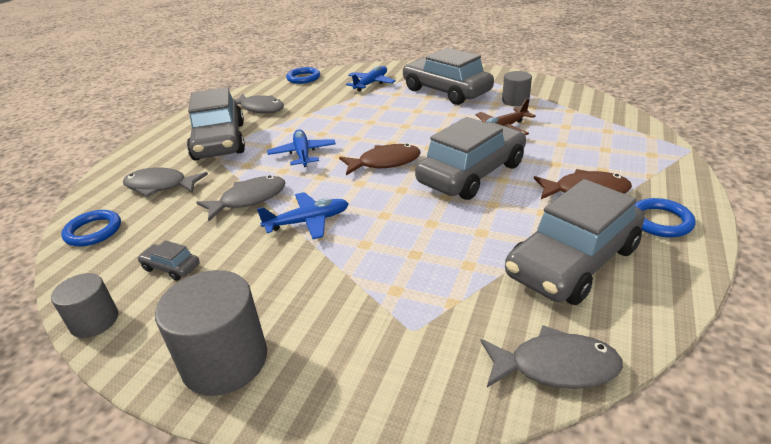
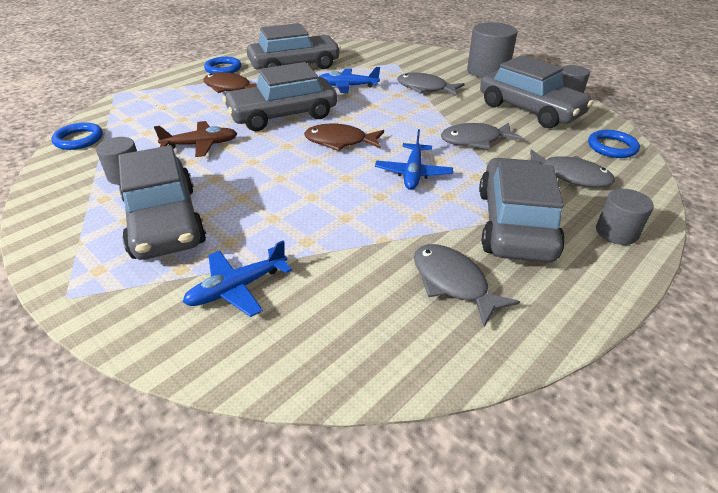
camera: 160 degrees left, 5 degrees up
(146, 153) = (616, 232): none -> grey cylinder
(171, 267) = (530, 110): grey car -> grey car, size x2.43
(303, 78) = (342, 373): blue ring -> blue ring (79, 139)
(308, 222) = (429, 114): blue plane -> blue plane (347, 86)
(555, 366) = (348, 47): grey fish -> grey fish (425, 88)

